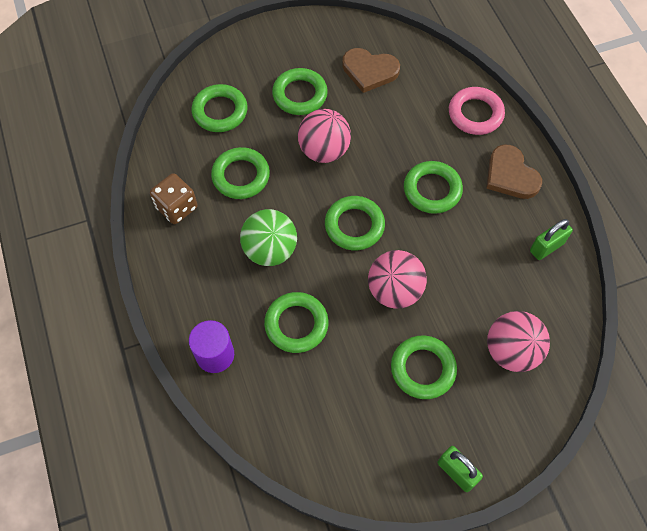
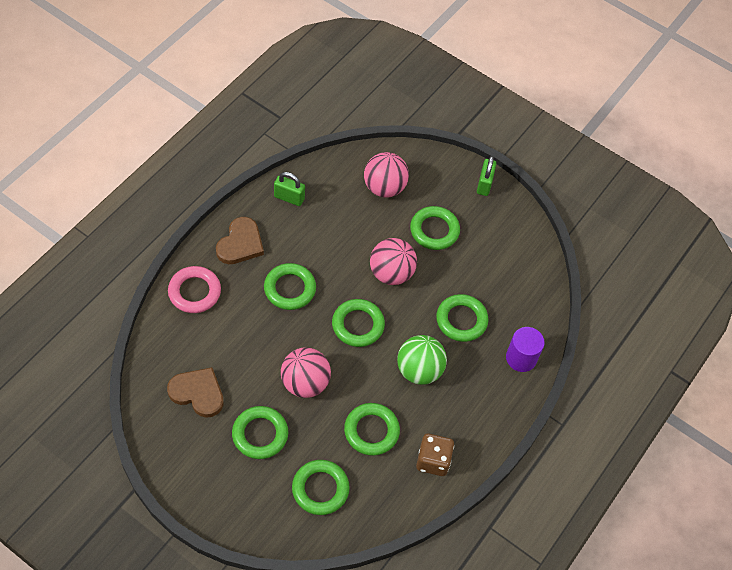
camera: 130 degrees left, 5 degrees down
(369, 71) = (198, 393): brown heart -> brown heart turned 45 degrees counterclockwise

